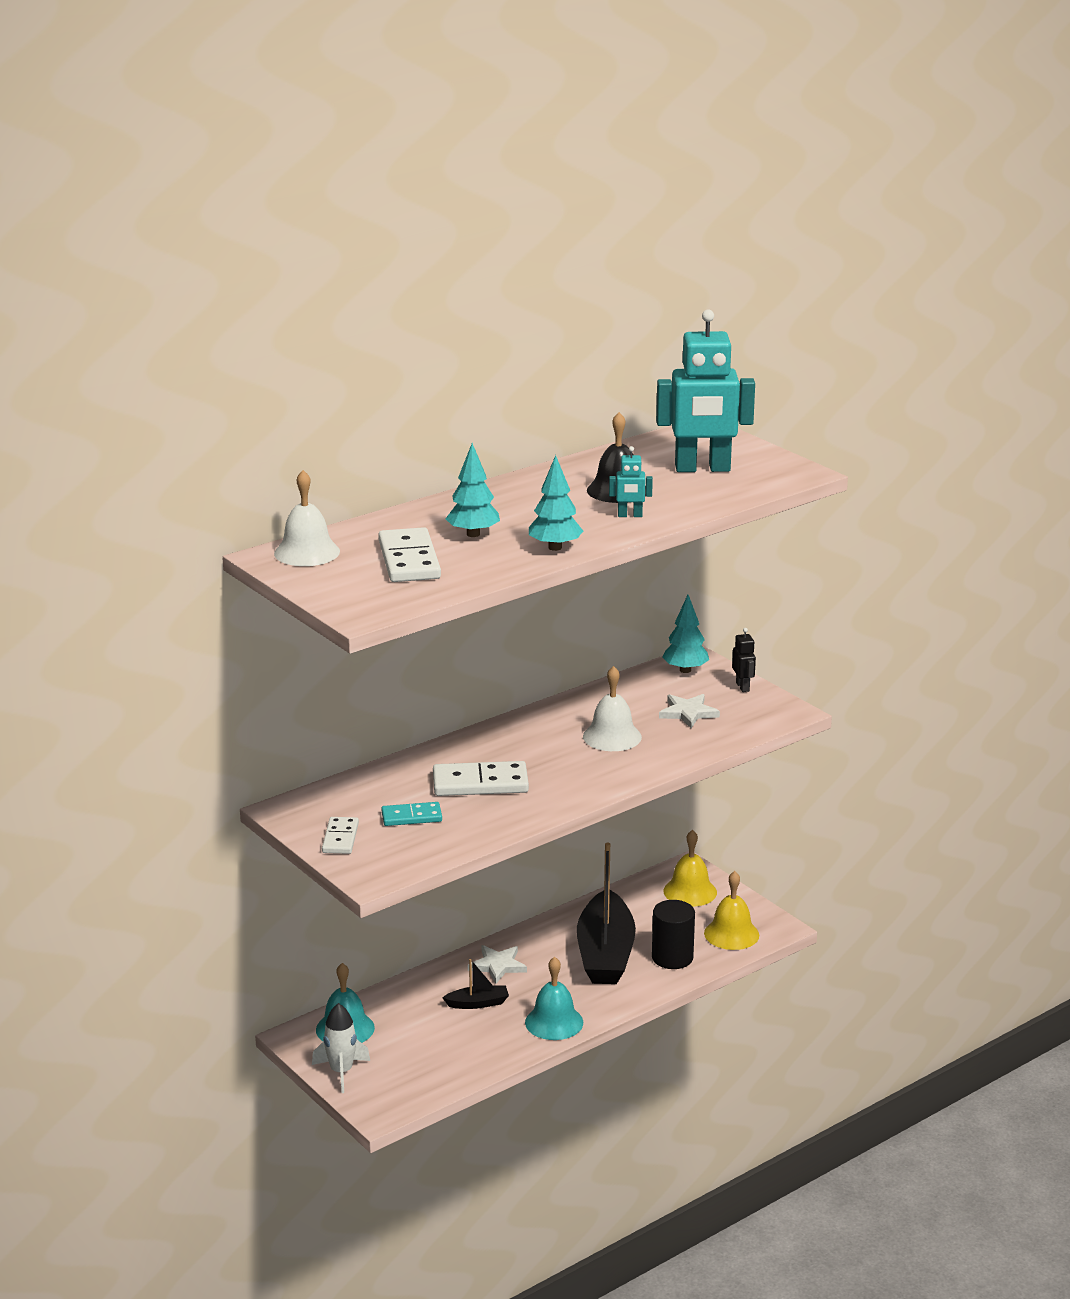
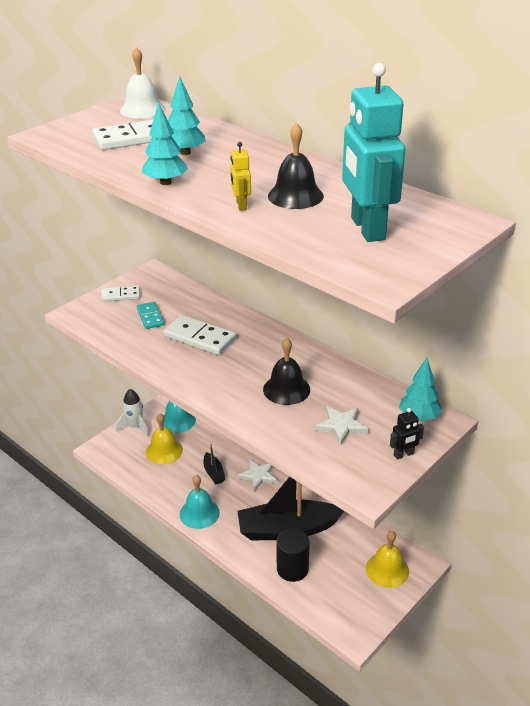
camera: 80 degrees right, 10 degrees up
(480, 783) = (199, 338): white domino -> white domino turned 45 degrees counterclockwise
(612, 736) = (286, 389): white bell -> black bell
(630, 515) = (241, 205): turquoise robot -> yellow robot
(731, 934) = (336, 603): yellow bell -> yellow bell (164, 451)

